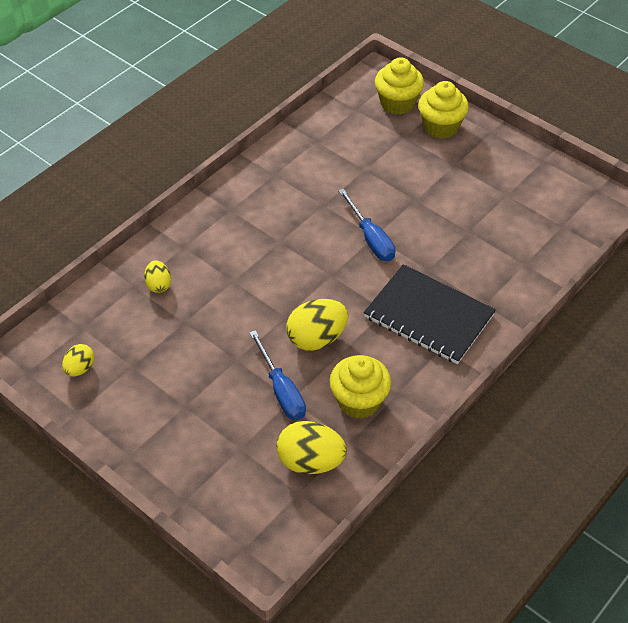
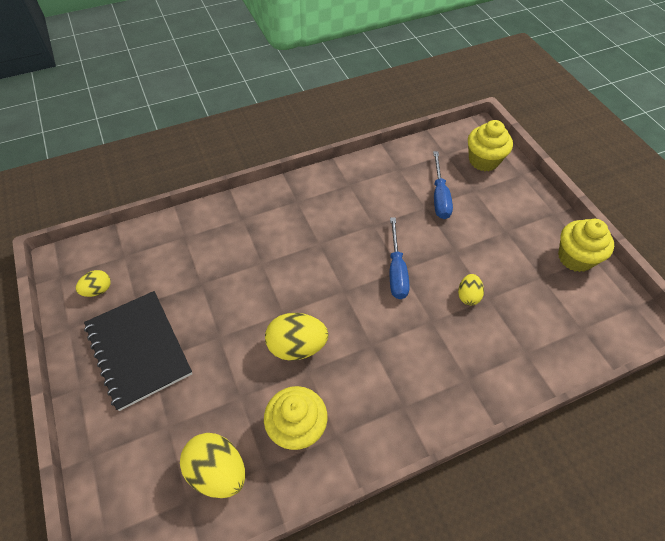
camera: 25 degrees right, 5 degrees up
(158, 285) = (202, 243): yellow egg -> yellow egg (468, 296)
(281, 390) = (237, 384): blue screwdriver -> blue screwdriver (439, 196)
(429, 316) = (408, 368): black notebook -> black notebook (138, 349)
(441, 127) = (511, 193): yellow cupcake -> yellow cupcake (575, 258)

